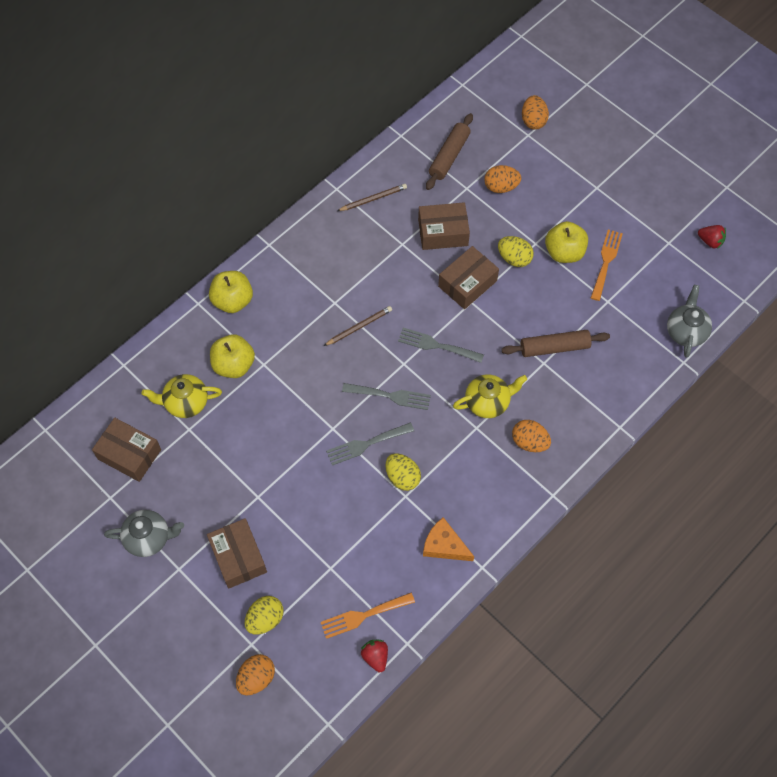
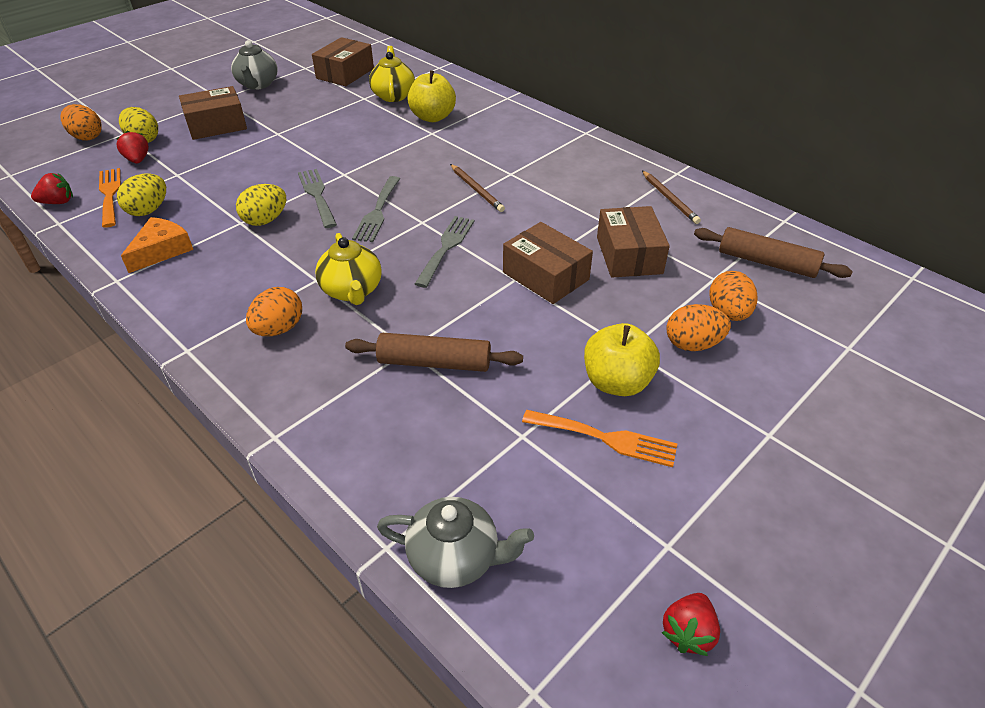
camera: 90 degrees right, 20 degrees down
(233, 301) = (511, 114): yellow apple -> none
(304, 611) = (138, 160): none -> red strawberry
(514, 258) = (595, 323): yellow egg -> yellow egg (148, 210)
(533, 121) = (883, 355): orange egg -> orange egg (692, 344)
(554, 347) = (434, 362): brown rolling pin -> brown rolling pin turned 75 degrees counterclockwise

